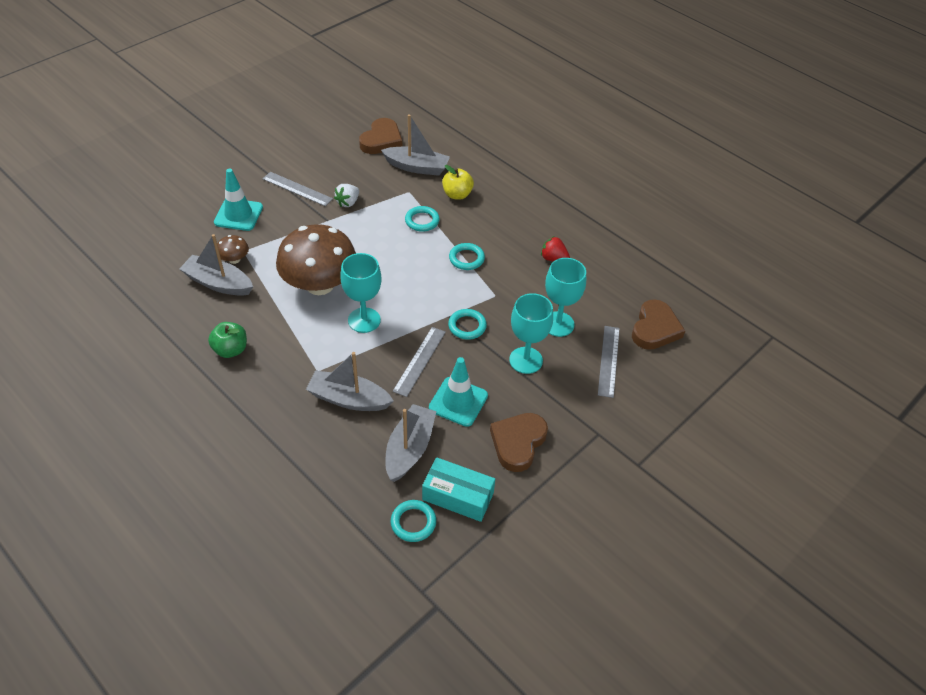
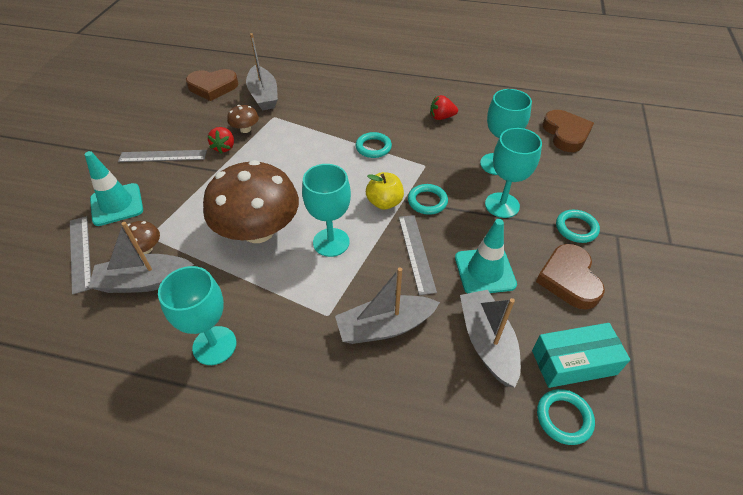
camera: 30 degrees left, 0 degrees up
(231, 350) = (214, 345): green apple -> turquoise goblet
(348, 202) = (224, 147): white strawberry -> red strawberry
(377, 193) = (245, 129): none -> brown mushroom
(381, 140) = (213, 87): brown heart -> brown heart turned 90 degrees clockwise
(417, 167) = (263, 95): grey boat -> grey boat turned 90 degrees clockwise
(422, 221) = (307, 134): turquoise ring -> turquoise ring (576, 228)
(457, 194) = (318, 102): yellow apple -> yellow apple (384, 202)
(608, 361) = (561, 173): grey ruler -> grey ruler (80, 253)

